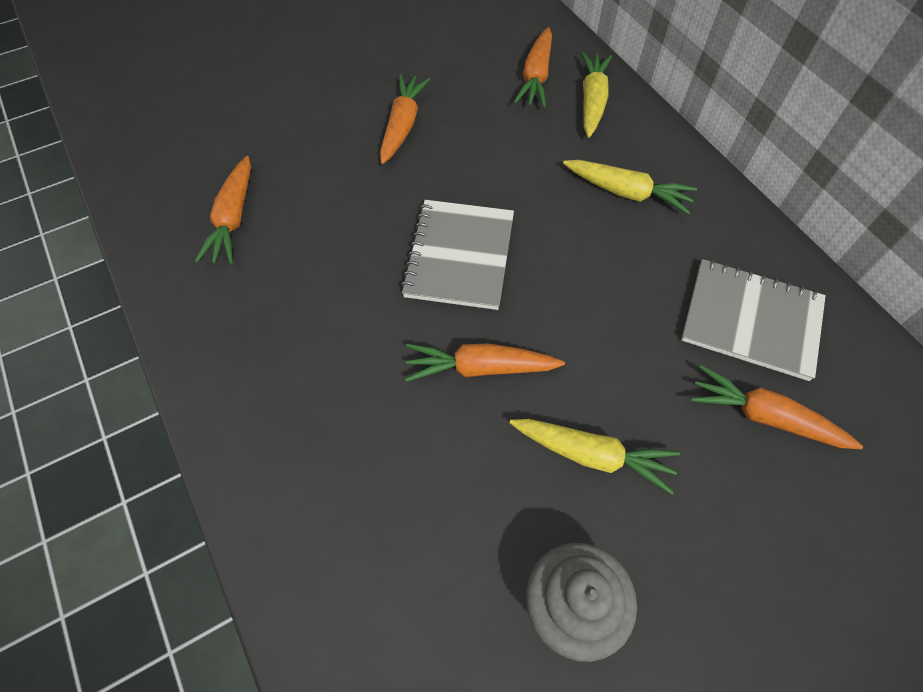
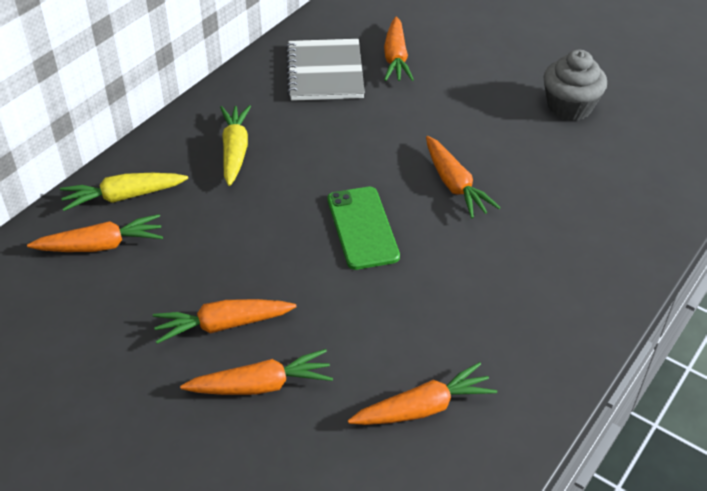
camera: 115 degrees left, 15 degrees down
(328, 131) = (261, 385): none -> orange carrot
(459, 256) = (362, 228): grey notebook -> green phone
(593, 455) = (476, 118): yellow carrot -> none

